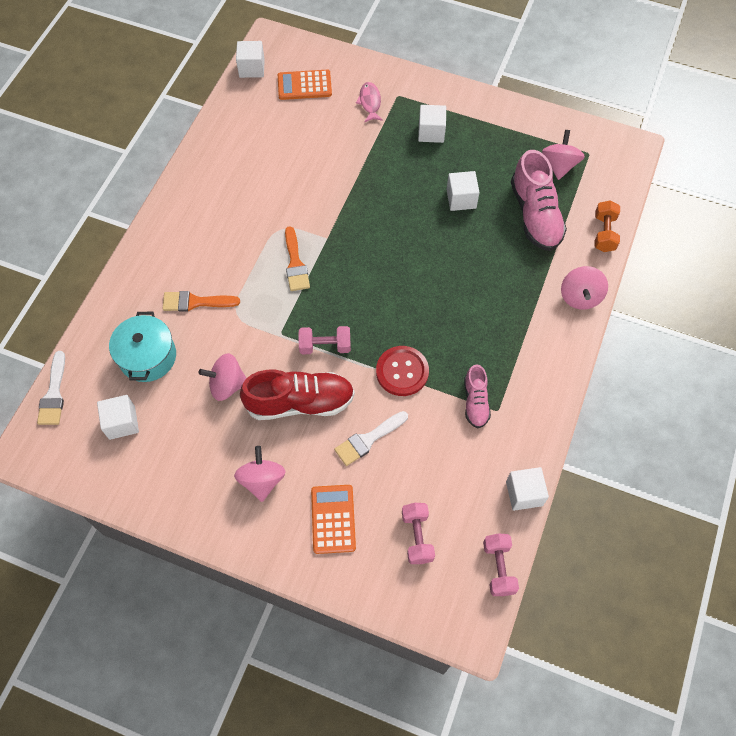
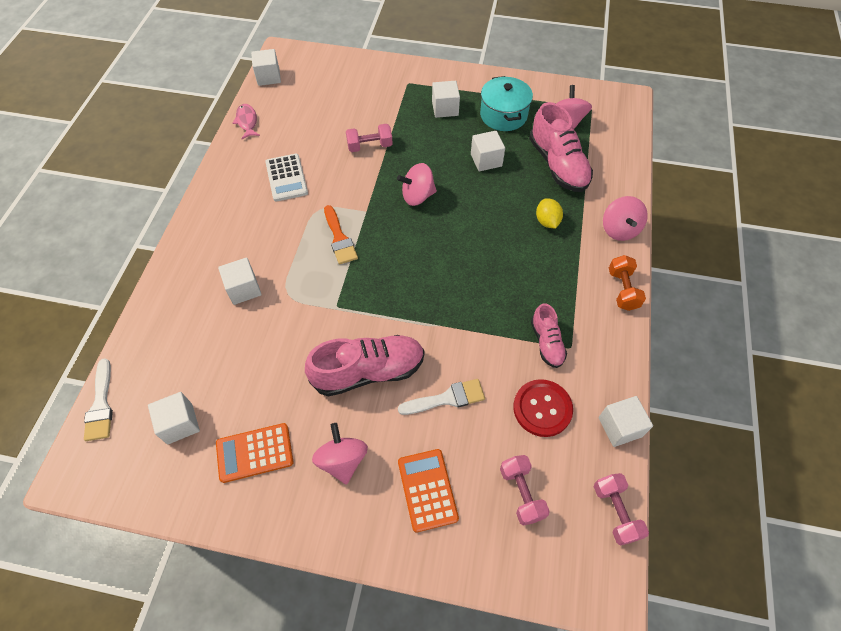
camera: 10 degrees left, 5 degrees down
(147, 356) = (200, 350): turquoise pot -> turquoise pot (503, 115)
(195, 302) = (244, 289): orange brush -> white cube
(227, 385) = (289, 366): pink spinning top -> pink spinning top (417, 196)
(253, 189) = (286, 178): none -> white calculator
(300, 402) = (368, 371): red shoe -> pink shoe
(304, 85) = (320, 85): orange calculator -> orange calculator (255, 453)
(325, 346) = (384, 311): pink dumbbell -> pink dumbbell (370, 146)
(368, 440) = (447, 398): white brush -> white brush turned 150 degrees counterclockwise
(370, 102) = (383, 91): pink fish -> pink fish (247, 122)
(402, 372) = (466, 324): red button -> red button (542, 408)
(507, 277) = (547, 221): none -> yellow lemon
(604, 233) = (624, 171): orange dumbbell -> orange dumbbell (622, 290)

